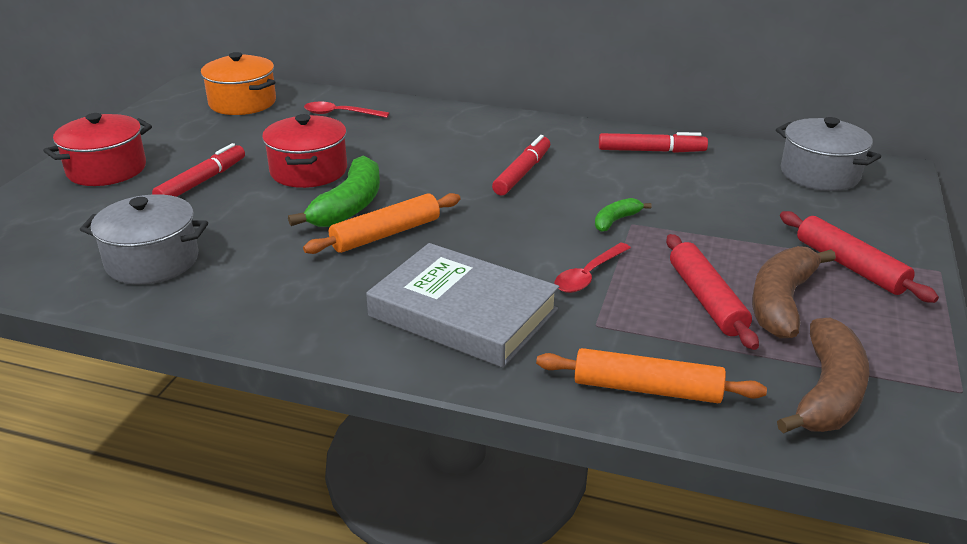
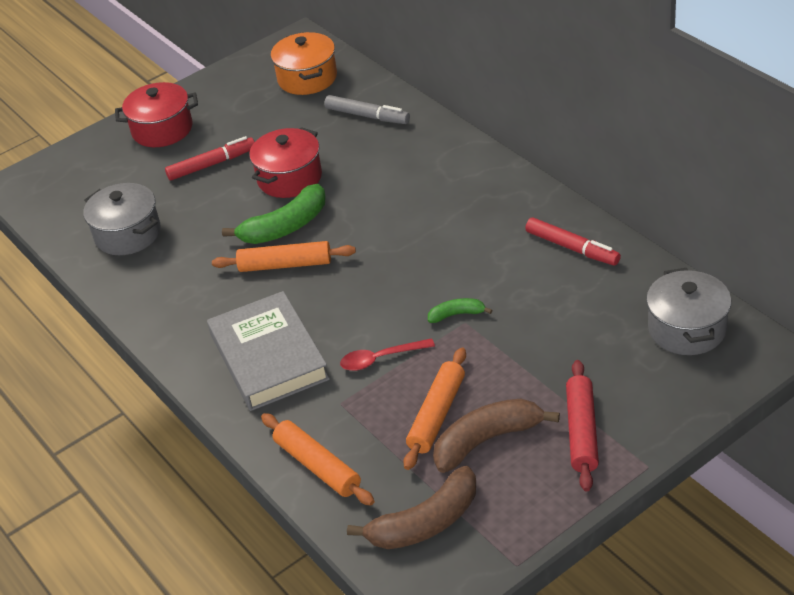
camera: 40 degrees right, 10 degrees up
(339, 114) = (367, 116): red spoon -> grey marker
(522, 173) = (440, 236): red marker -> none
(706, 300) = (436, 415): red rolling pin -> orange rolling pin

